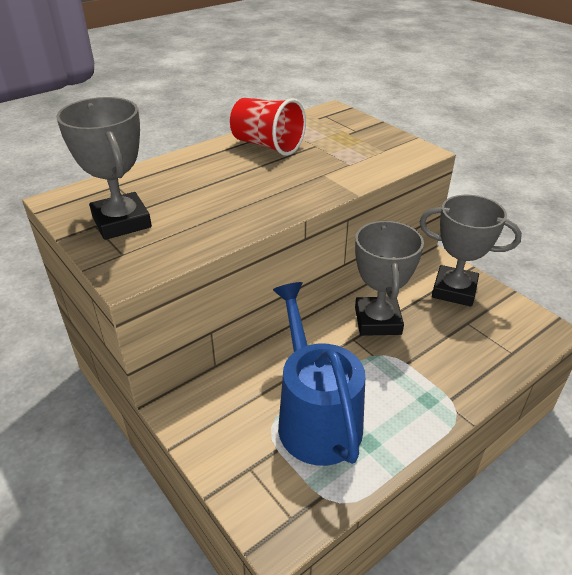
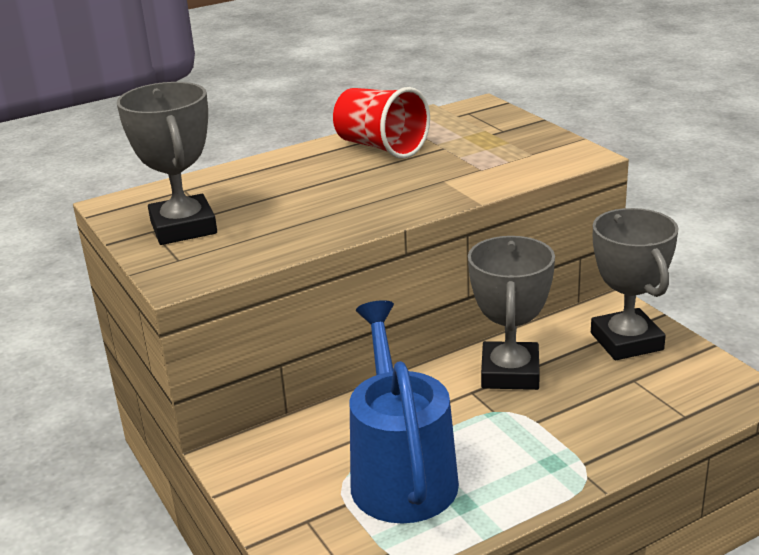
camera: 10 degrees right, 10 degrees down
(454, 290) = (626, 341): grey trophy -> grey trophy turned 45 degrees clockwise

